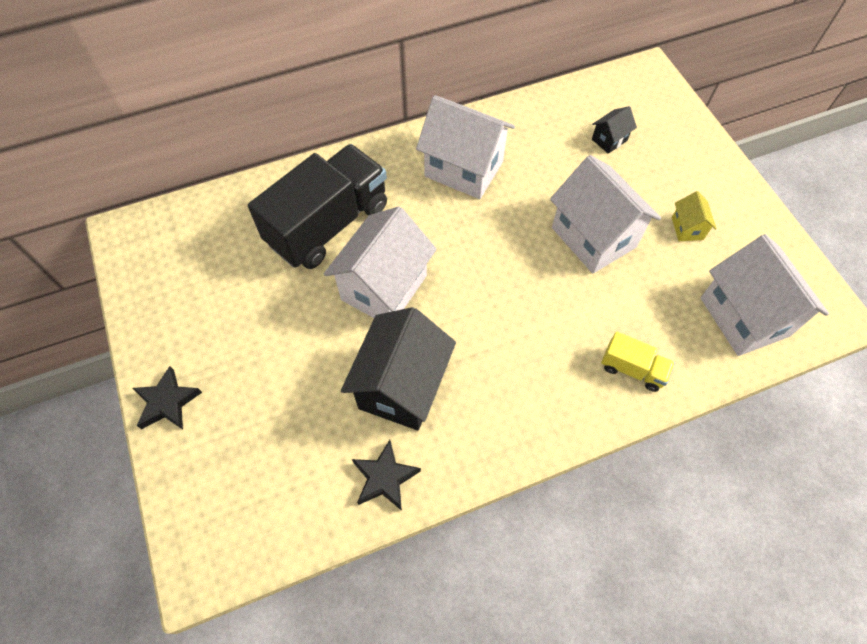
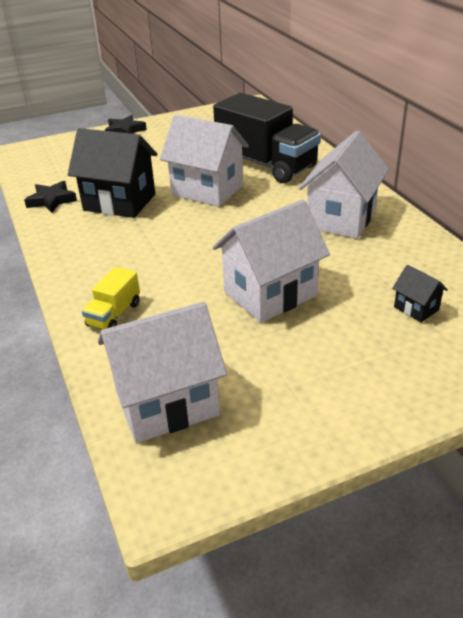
camera: 90 degrees right, 25 degrees down
(687, 228) = (293, 365): yellow house -> none

